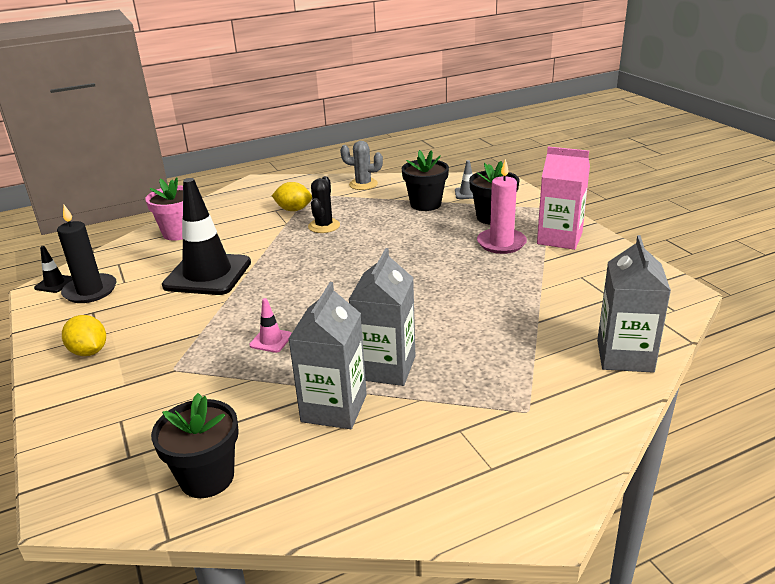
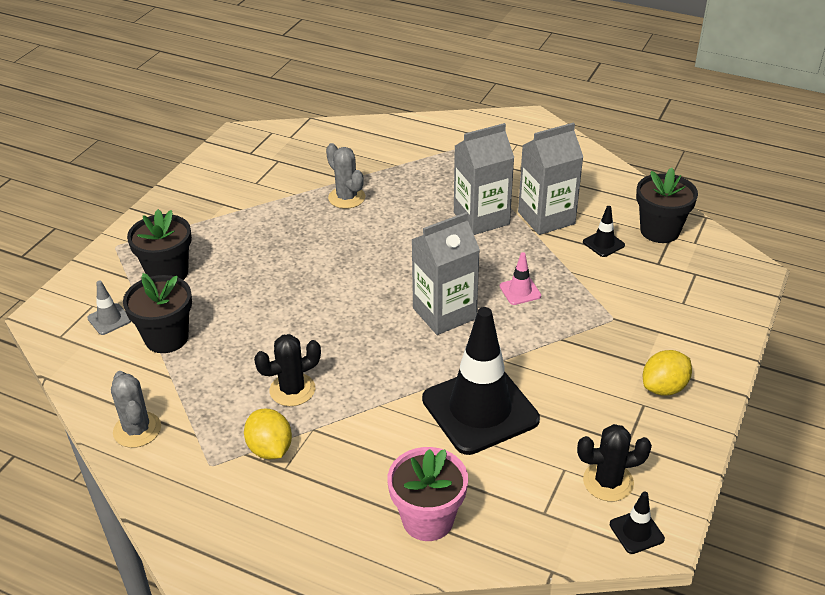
camera: 130 degrees left, 10 degrees up
(89, 351) = (664, 388): yellow lemon -> yellow lemon turned 45 degrees clockwise
(90, 291) = (608, 482): black candle -> black cactus
(250, 422) = (603, 244): none -> black traffic cone
(501, 243) = (227, 244): pink candle -> none
(507, 310) = (346, 198): none -> grey cactus
(559, 238) = (187, 215): pink carton -> none
(625, 356) = (355, 135): grey carton -> grey carton (444, 313)

